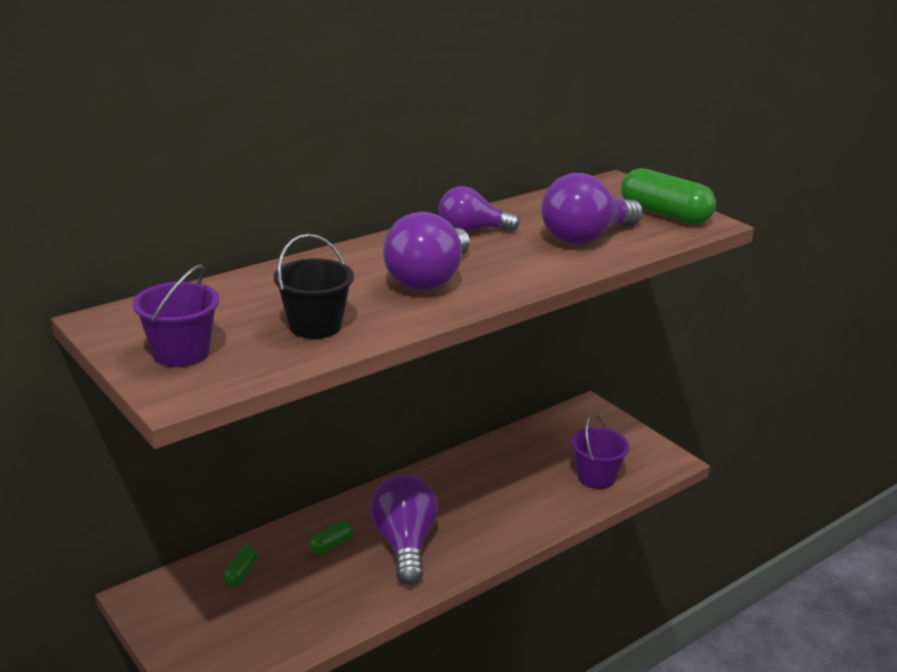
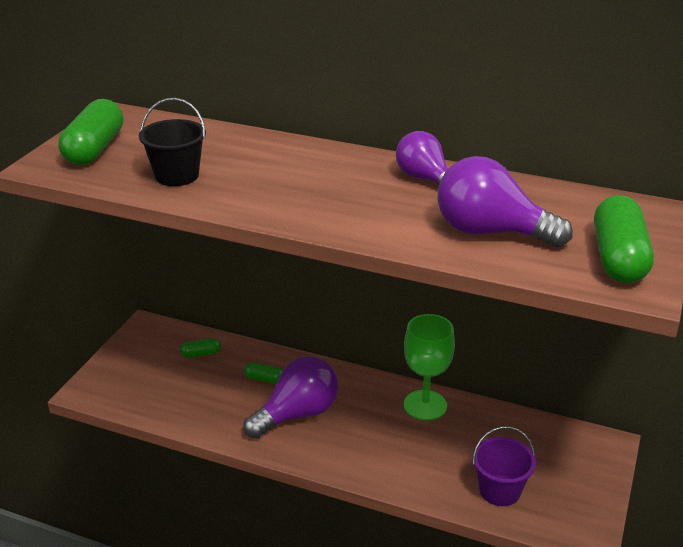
camera: 60 degrees right, 5 degrees up
(181, 353) = (94, 149): purple bucket -> green capsule
(429, 279) = (305, 190): purple light bulb -> none
(464, 468) = (425, 405): none -> green goblet

